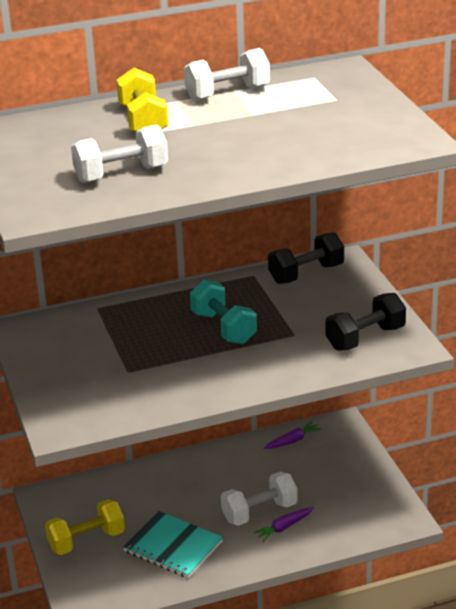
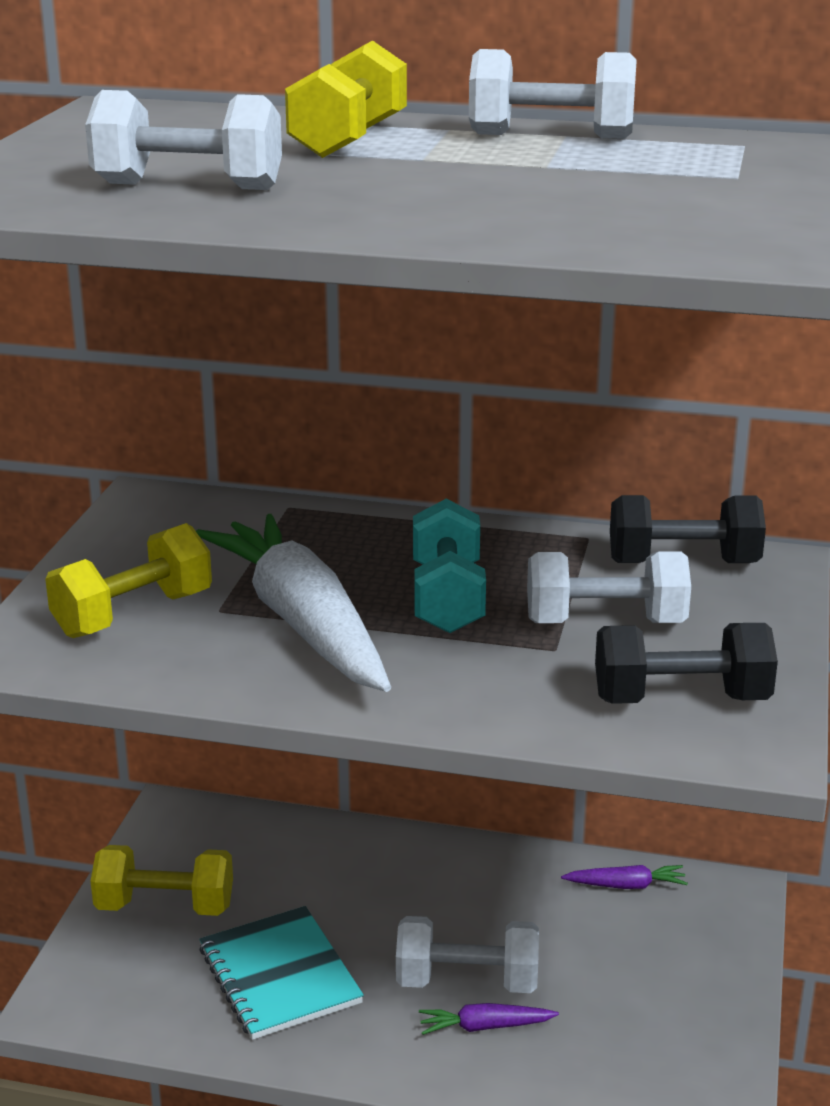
camera: 30 degrees right, 5 degrees down
(90, 388) = (133, 614): none -> yellow dumbbell
(173, 363) = (302, 623): none -> white carrot
(302, 314) = (605, 622): none -> white dumbbell

